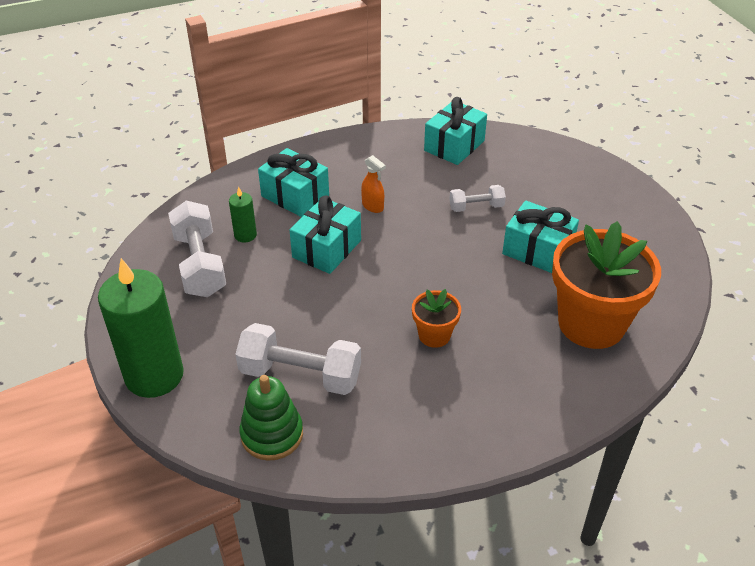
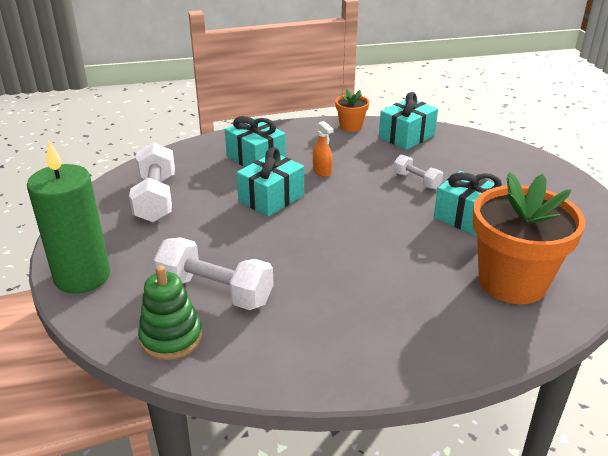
camera: 10 degrees right, 10 degrees down
(245, 235) = (203, 182): green candle -> none
(434, 335) = (352, 274): orange flower pot -> orange flower pot (351, 127)
(476, 207) = (416, 181): white dumbbell -> white dumbbell turned 45 degrees clockwise

